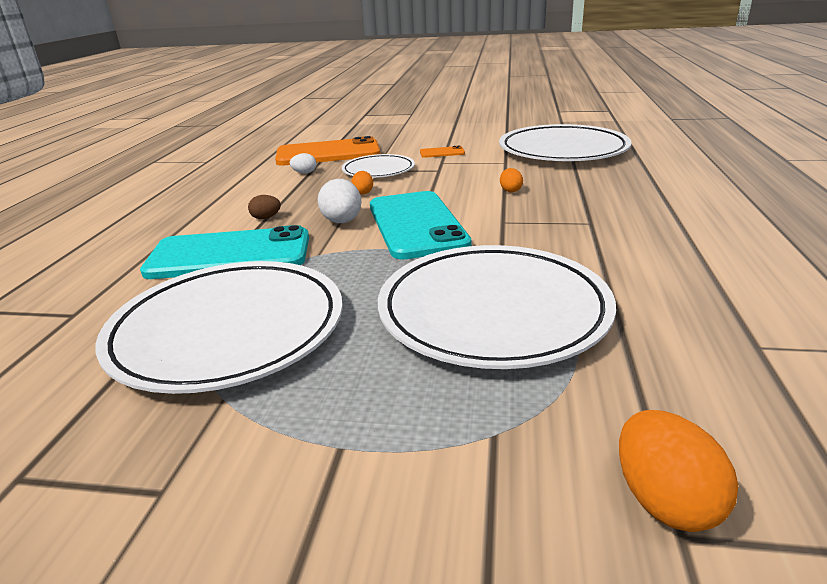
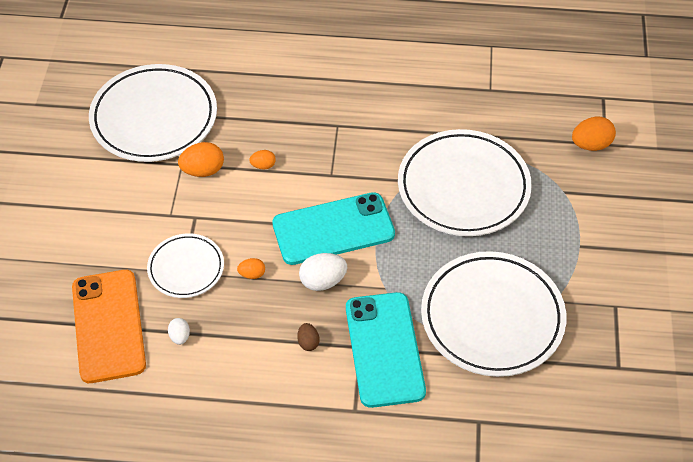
camera: 95 degrees left, 25 degrees up
(442, 153) = (135, 215): orange phone -> none
(498, 169) = (203, 170): none -> orange egg

